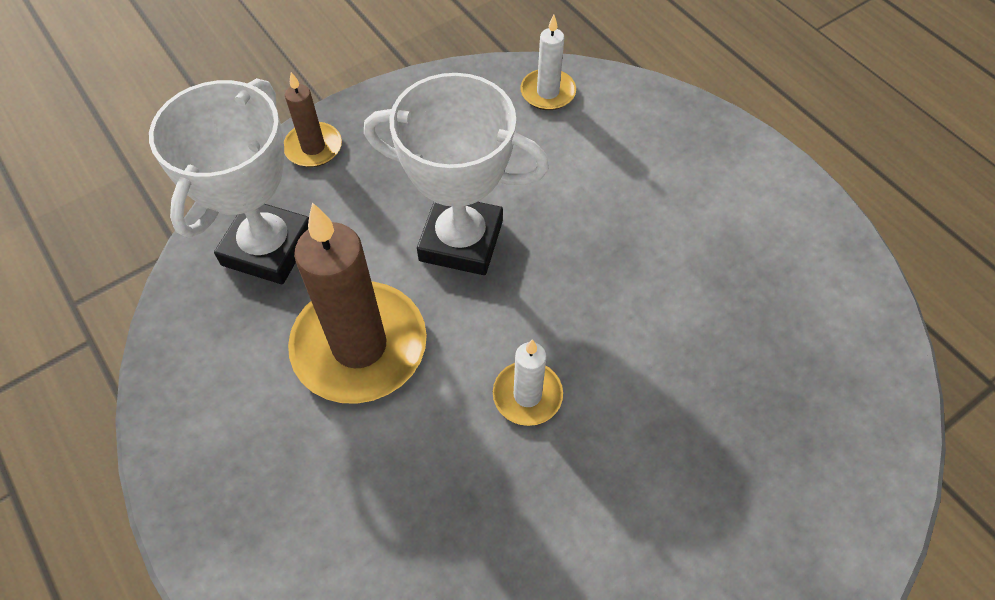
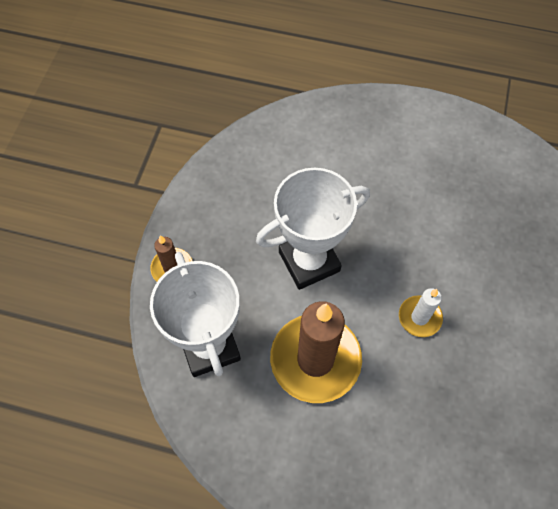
camera: 40 degrees left, 5 degrees up
(548, 92) = (270, 141): white candle -> none

